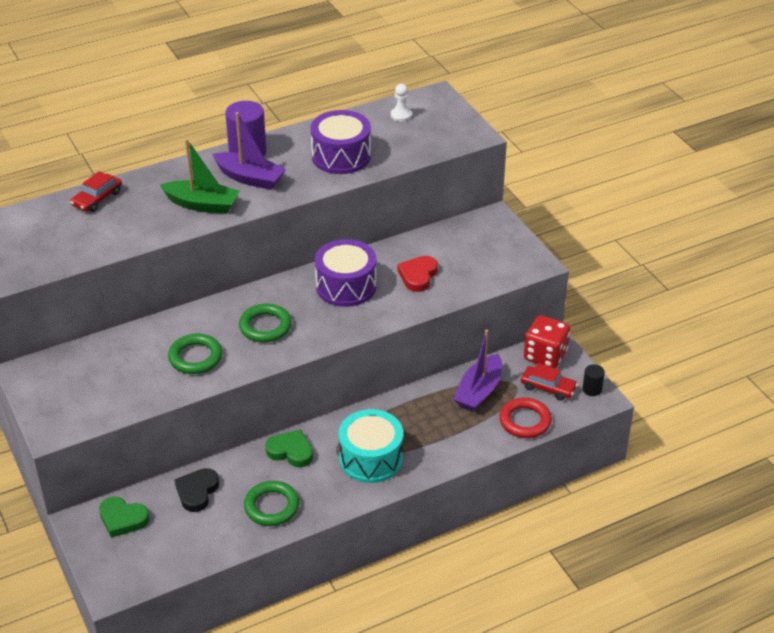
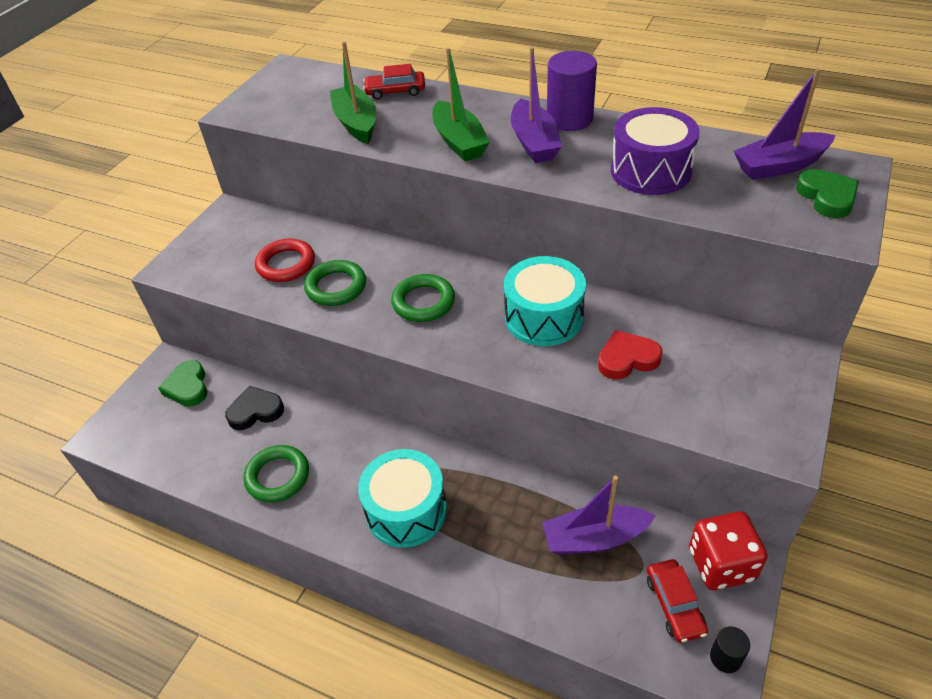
camera: 55 degrees right, 5 degrees up
(109, 234) = (356, 123): none -> green boat
(291, 451) = (360, 440): green heart -> green heart (827, 197)
(346, 286) = (544, 317): purple drum -> turquoise drum
(401, 115) = (779, 166): white pawn -> purple boat
(525, 421) = (597, 618): red ring -> red ring (286, 264)

